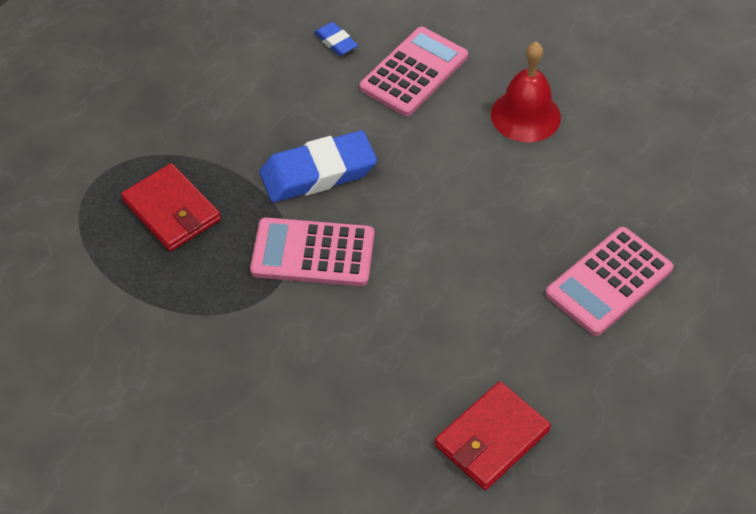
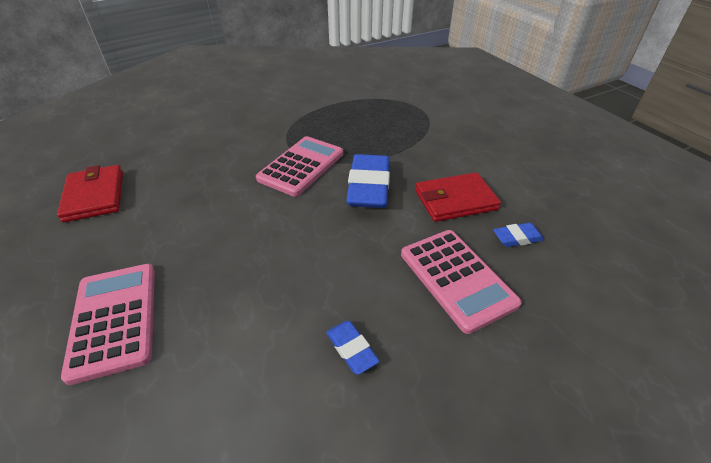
camera: 115 degrees right, 10 degrees down
(172, 211) = (377, 126): red wallet -> red wallet (455, 200)
(525, 115) = (351, 349): red bell -> blue eraser

